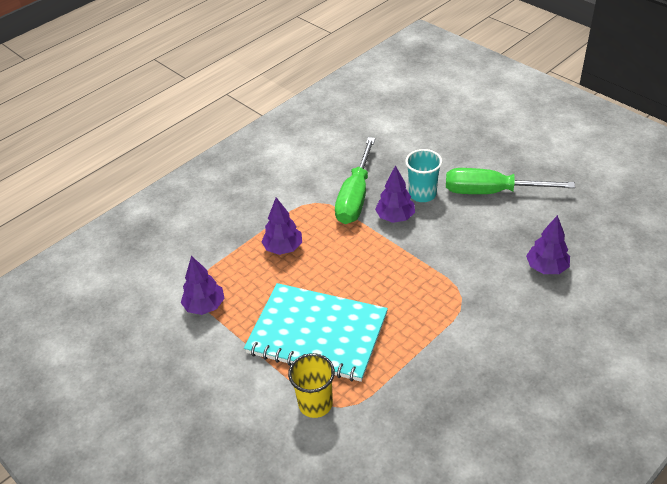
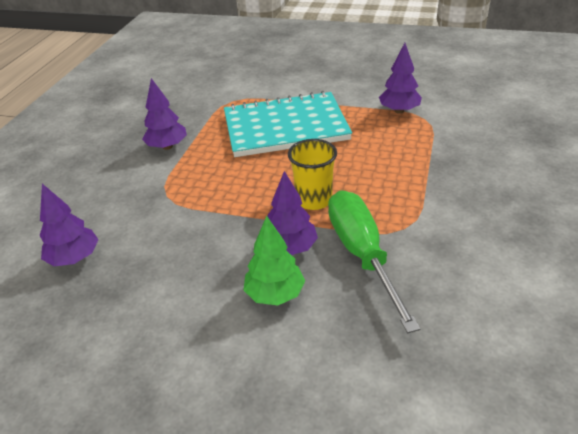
camera: 150 degrees right, 5 degrees down
(283, 248) = (384, 171): purple tree -> purple tree (167, 146)
(315, 404) = (251, 96): yellow cup -> yellow cup (314, 200)
(422, 194) = (275, 294): turquoise cup -> green tree
(491, 192) = (174, 339): green screwdriver -> none

